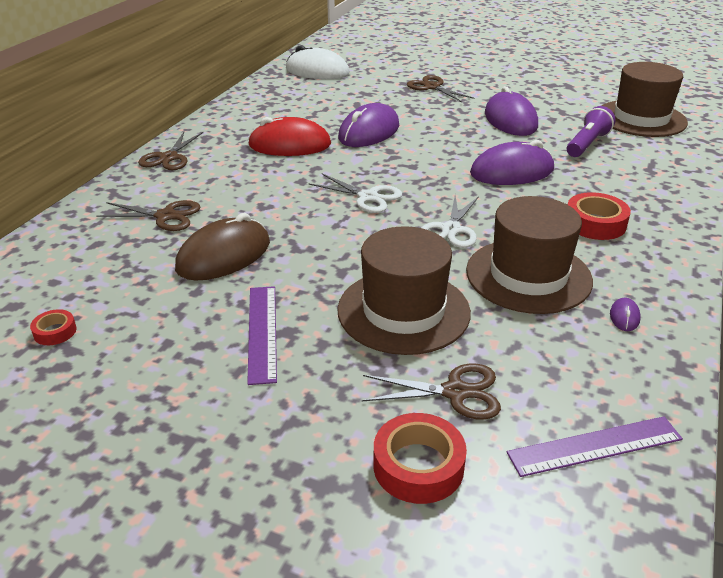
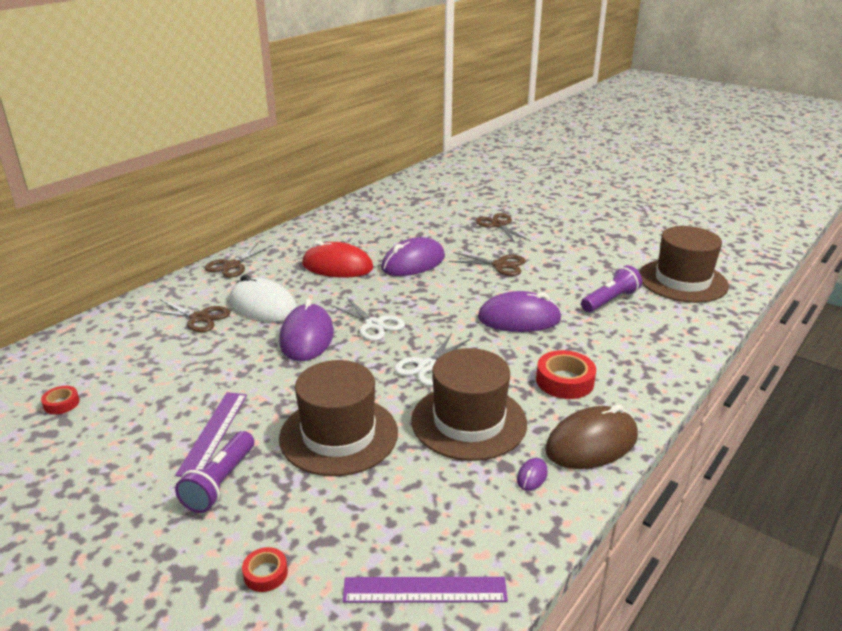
camera: 15 degrees right, 5 degrees down
(224, 256) = (223, 360): brown mouse -> brown mouse (591, 443)
(304, 382) = (220, 483): none -> purple flashlight
(317, 71) = (404, 198): white mouse -> white mouse (263, 306)
(418, 466) = (265, 573): red tape -> red tape, size x0.55
(455, 392) = (336, 516): brown scissors -> brown scissors (500, 265)
(510, 120) = (551, 267): purple mouse -> purple mouse (307, 337)

